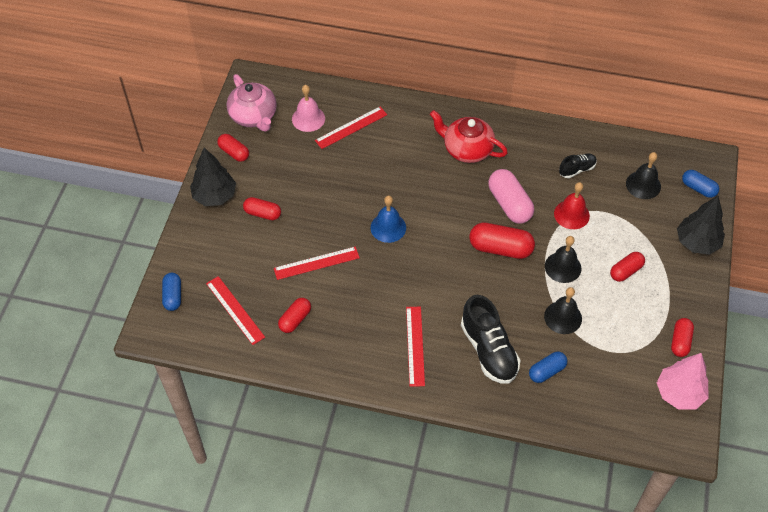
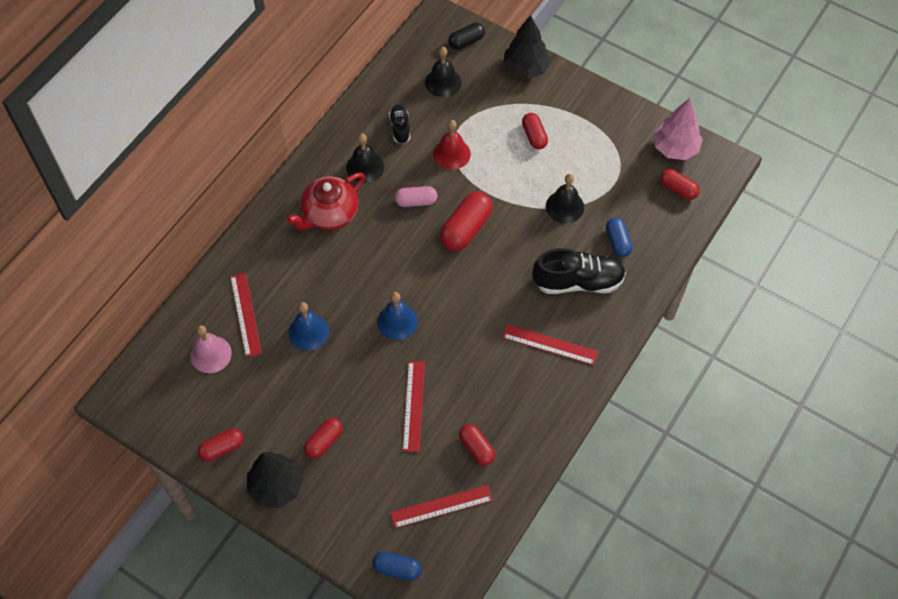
camera: 70 degrees left, 5 degrees up
(254, 116) = (178, 411): pink teapot -> none
(353, 172) = (308, 332): none -> blue bell
(509, 204) = (416, 201): pink capsule -> pink capsule, size x0.62
(563, 267) = (509, 185): black bell -> black bell (365, 167)
(680, 341) = (624, 125): red capsule -> red capsule (678, 189)
(698, 188) = (466, 41): blue capsule -> black capsule

